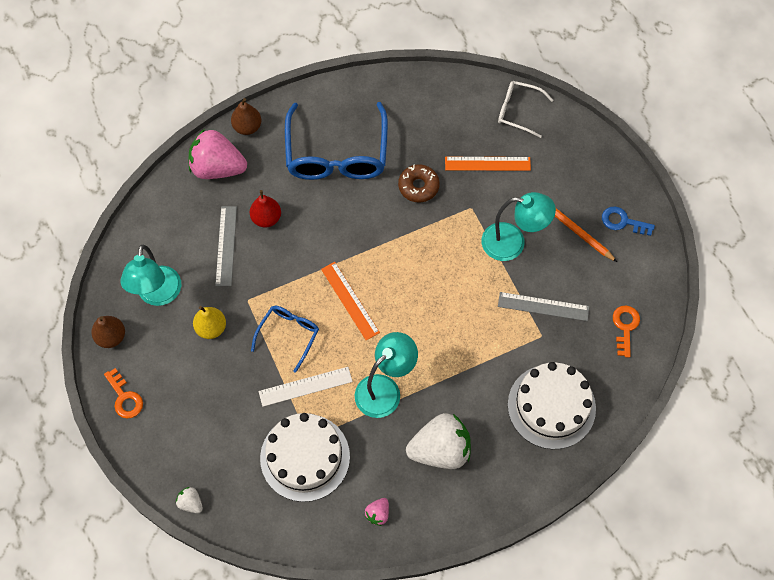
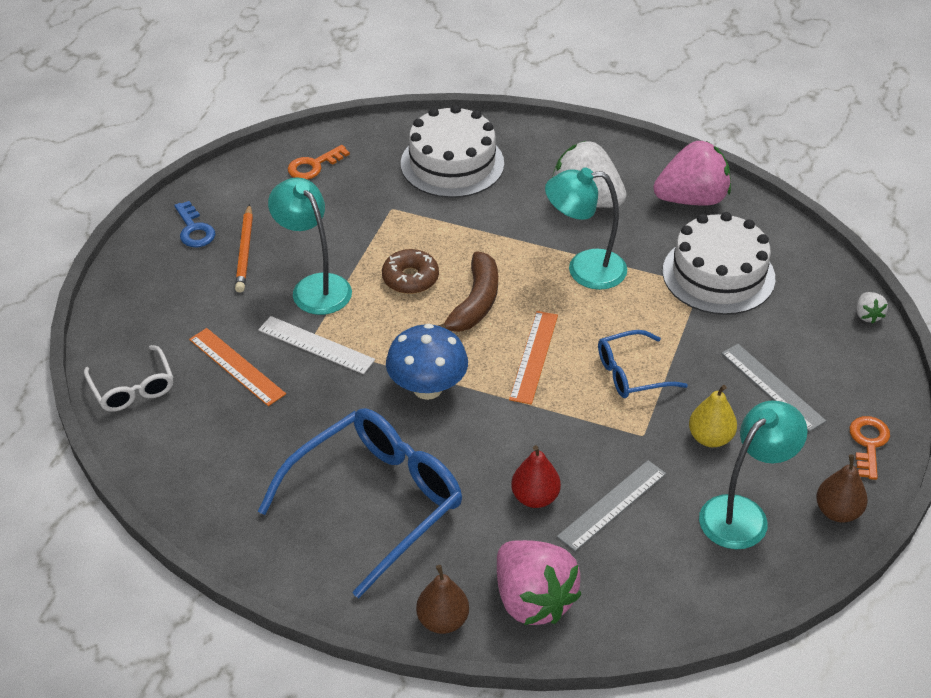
camera: 135 degrees left, 20 degrees down
(305, 386) = (660, 322): white ruler -> white ruler (316, 345)
(378, 514) = (692, 199): pink strawberry -> pink strawberry, size x2.29
(382, 233) = (427, 388): none -> blue mushroom
(418, 186) = (333, 400): brown donut -> brown donut (410, 278)
(418, 308) = (475, 303): none -> brown banana
(543, 306) = (359, 225): grey ruler -> grey ruler (772, 387)

